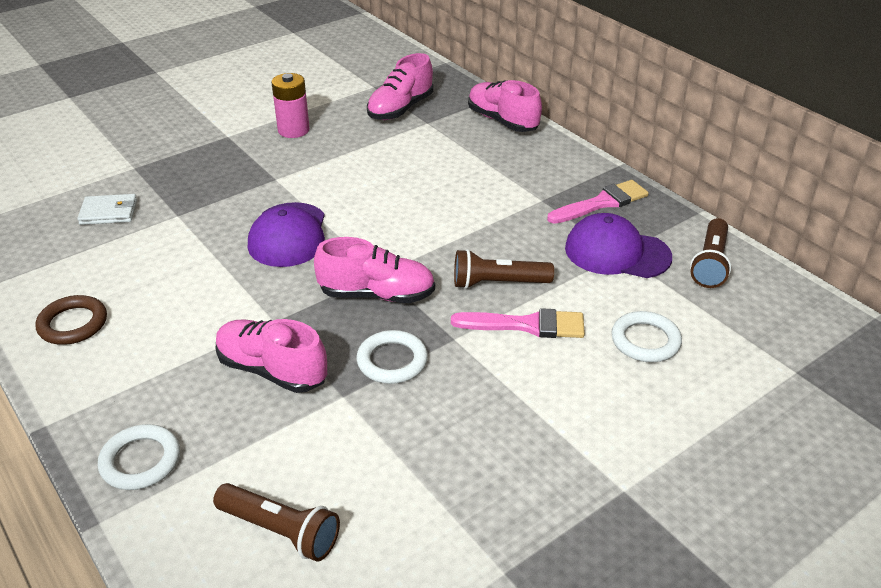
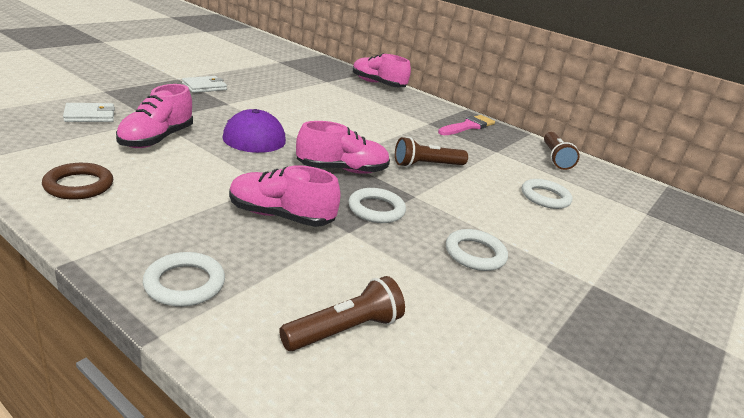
camera: 20 degrees left, 10 degrees down
(256, 149) = (204, 87): none -> white wallet
(280, 531) = (345, 330): brown flashlight -> brown flashlight turned 45 degrees counterclockwise
(293, 130) = (230, 79): pink battery -> none
(400, 109) = (304, 73): pink shoe -> pink shoe (156, 139)
(486, 435) = (475, 254): none -> white ring
(526, 325) = (461, 188): pink brush -> none
(617, 252) = (494, 151): purple cap -> none

